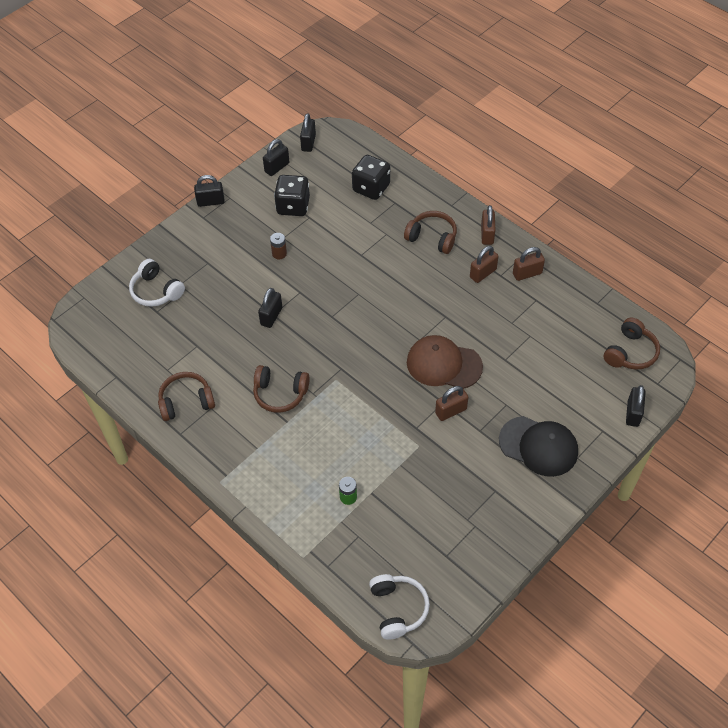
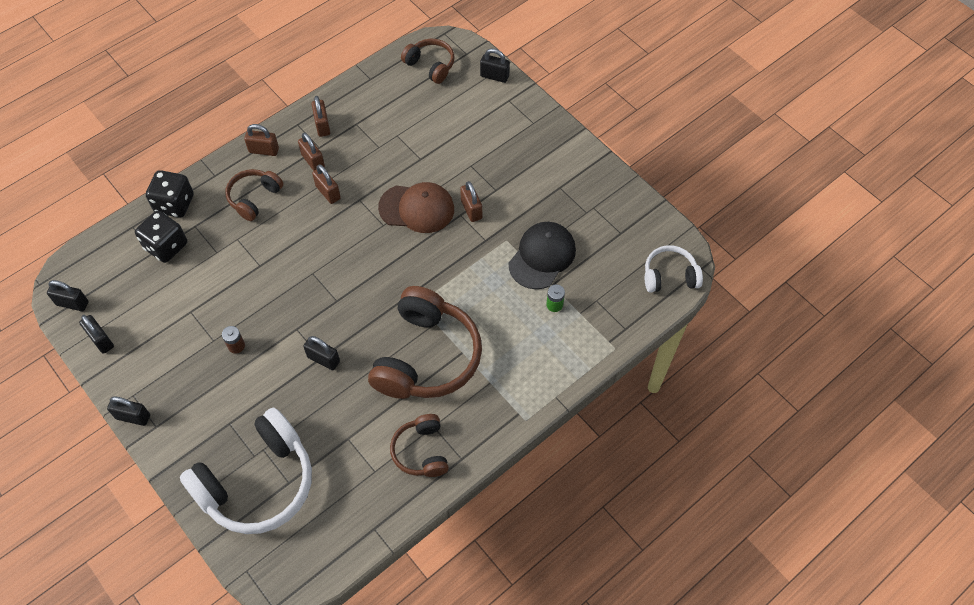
camera: 85 degrees left, 5 degrees up
(156, 291) = (258, 482): white headphones -> white headphones, size x1.90
(211, 202) = (133, 417): black padlock -> black padlock turned 75 degrees counterclockwise
(280, 393) = (426, 357): brown headphones -> brown headphones, size x1.90
(293, 206) = (169, 327): black dice -> black dice (174, 204)
(443, 364) = (417, 208): brown cap -> brown cap turned 105 degrees counterclockwise
(449, 291) = (328, 192): none -> brown padlock
(538, 446) = (518, 148): black cap -> black cap (542, 256)

